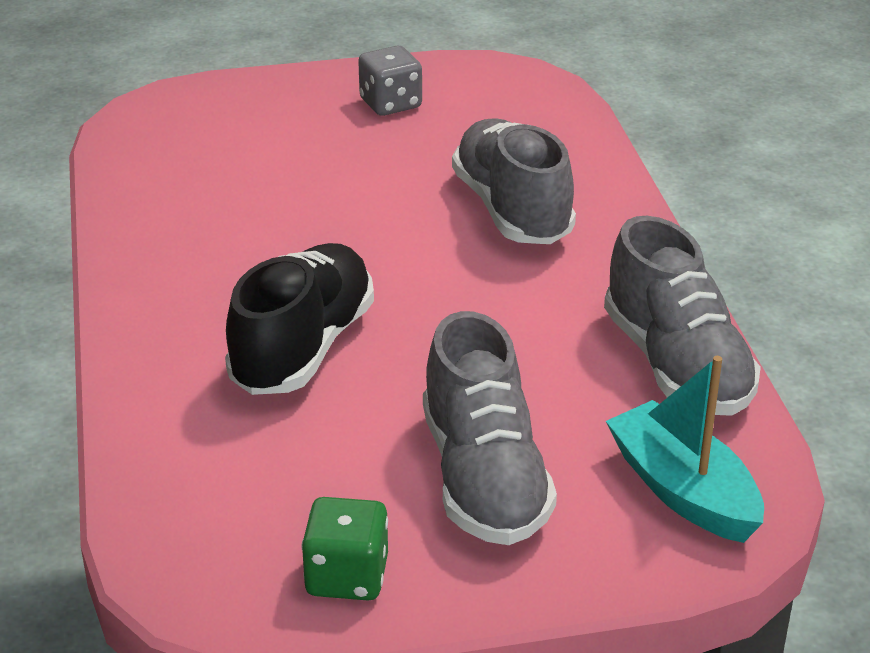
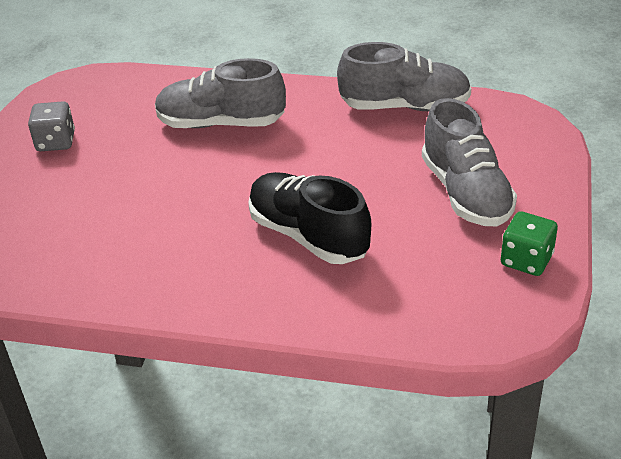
camera: 65 degrees left, 5 degrees up
(484, 478) = (466, 193): grey shoe -> grey shoe turned 60 degrees clockwise
(683, 490) = (505, 131): turquoise boat -> none

